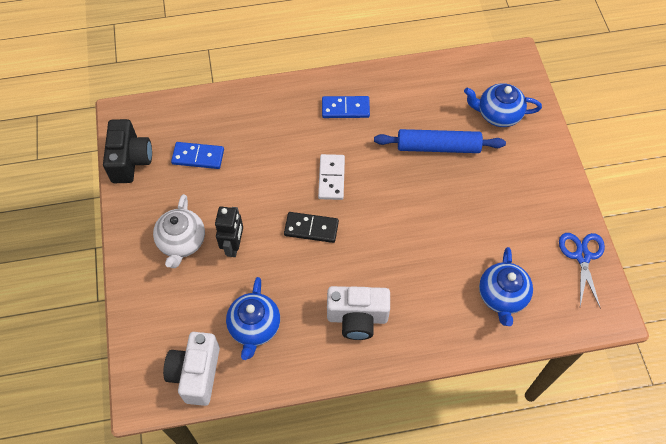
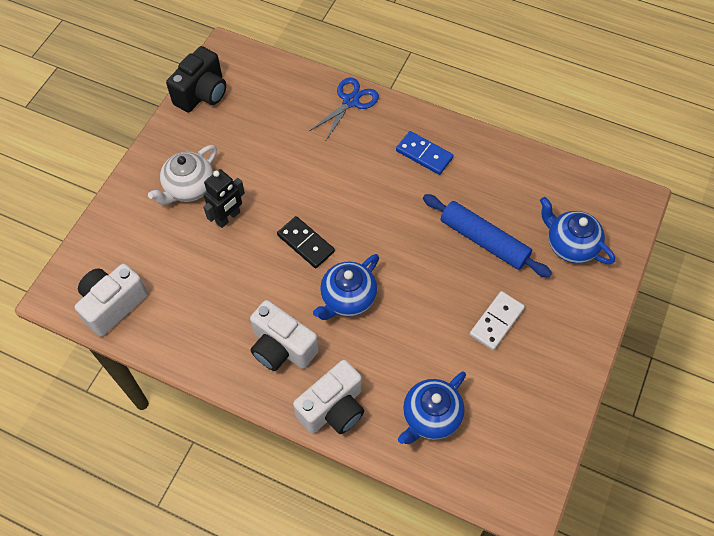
camera: 35 degrees right, 0 degrees up
(198, 157) = (259, 122): blue domino -> none
(254, 327) = (189, 297): blue teapot -> blue teapot (347, 298)
(331, 178) = (360, 210): white domino -> white domino (496, 321)
(431, 337) = (333, 408): none -> white camera
(582, 256) = (543, 432): blue scissors -> blue scissors (351, 101)

